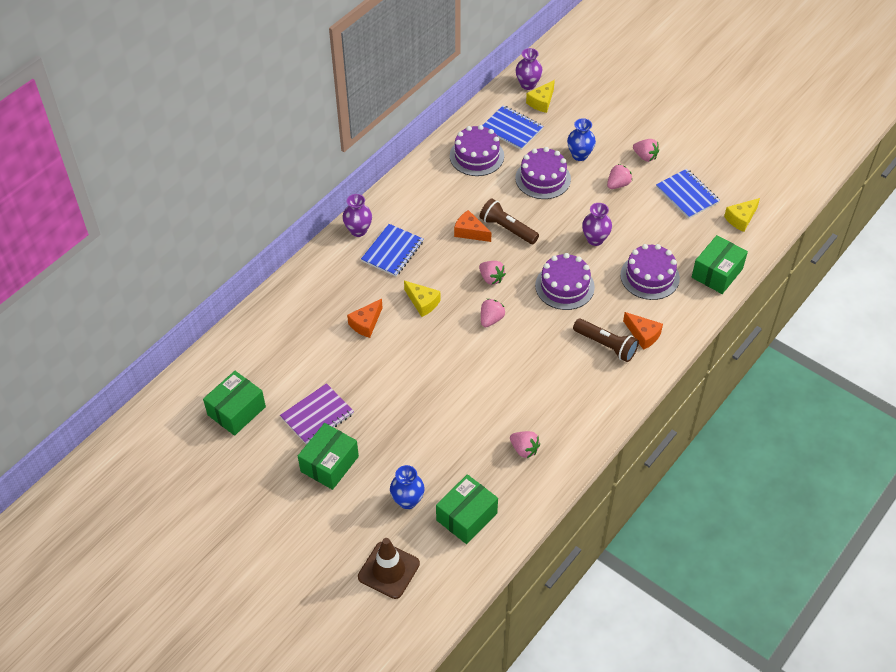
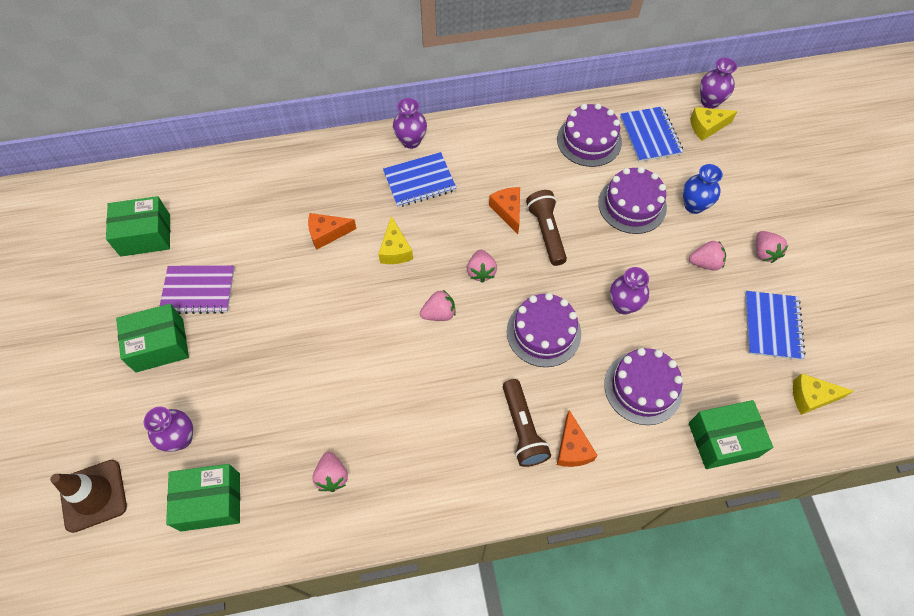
camera: 40 degrees right, 10 degrees up
(407, 501) = (181, 438): blue vase -> purple vase

